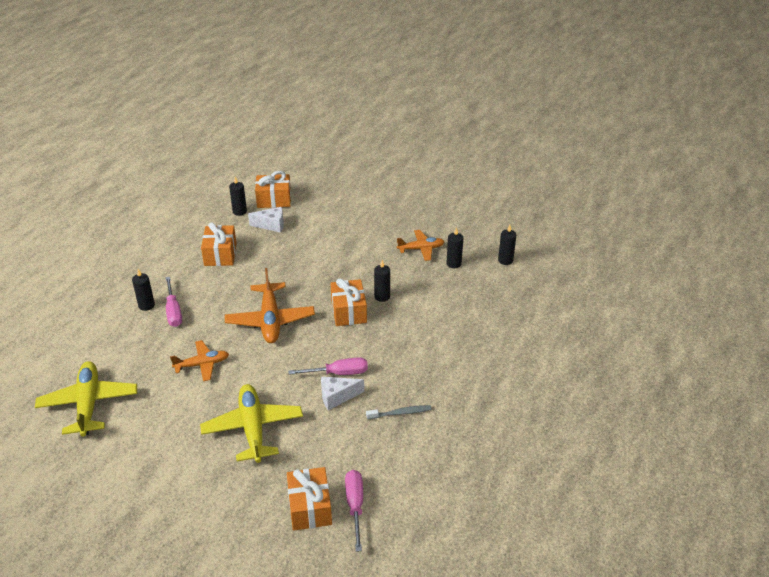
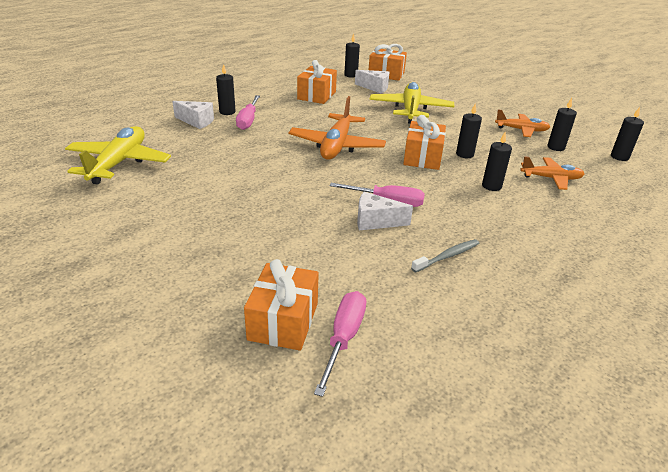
camera: 20 degrees right, 5 degrees down
(125, 328) = (197, 121): none -> white cheese
(202, 364) = (247, 161): orange plane -> orange plane (551, 178)
(253, 428) = (264, 224): yellow plane -> yellow plane (410, 110)
(400, 413) = (447, 256): grey toothbrush -> grey toothbrush turned 45 degrees counterclockwise
(413, 328) = (491, 186): none -> black candle

